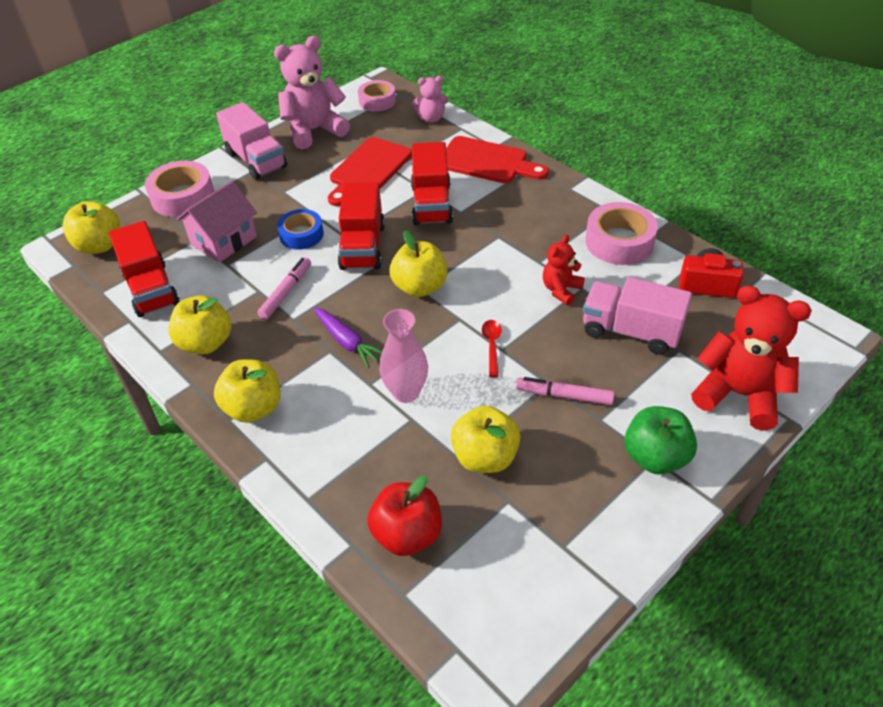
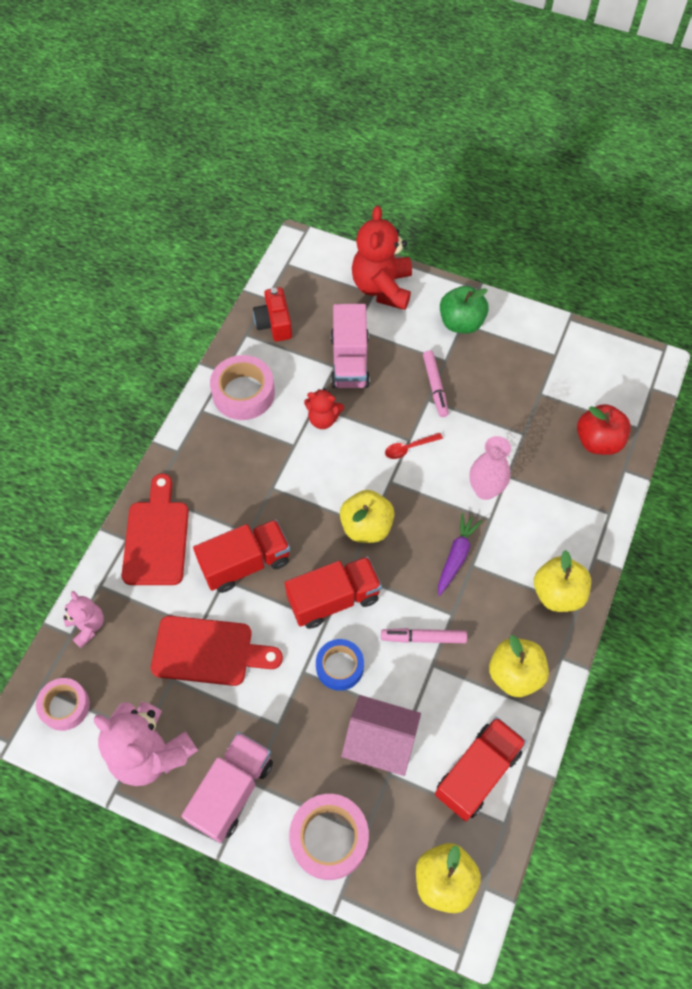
camera: 115 degrees left, 15 degrees up
(485, 457) = (514, 418): yellow apple -> none

